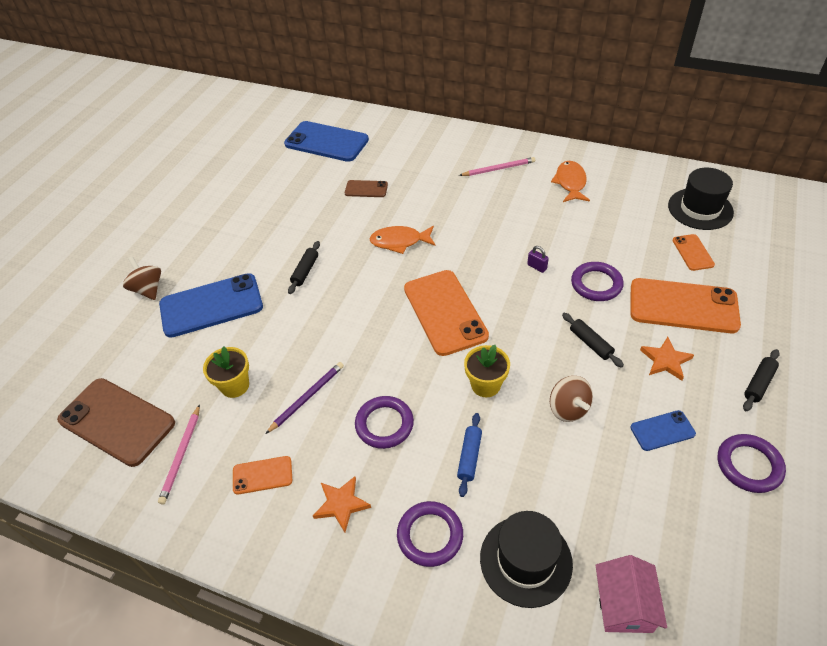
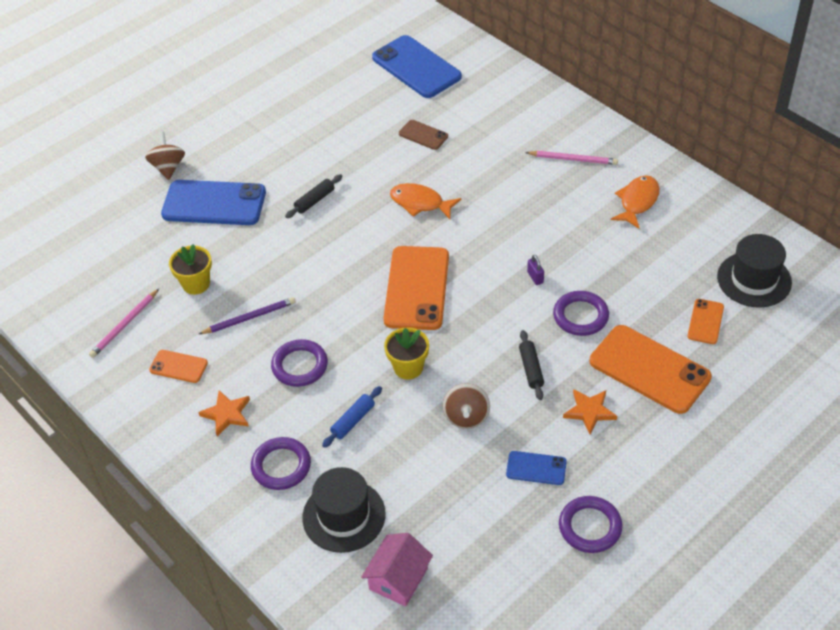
camera: 25 degrees right, 0 degrees up
(117, 421) = (88, 277): brown phone -> none
(758, 383) = (661, 466): black rolling pin -> none

